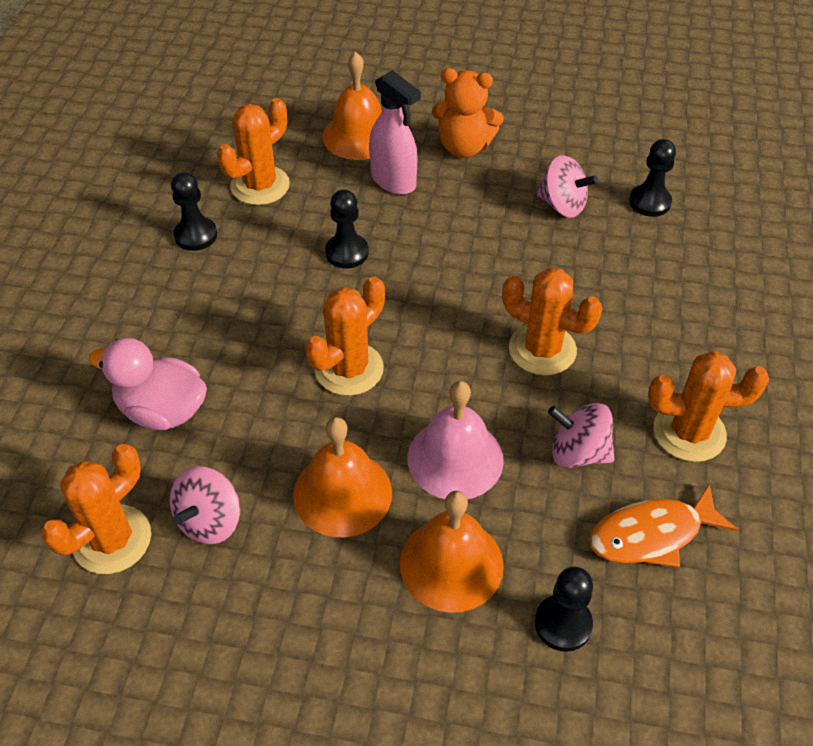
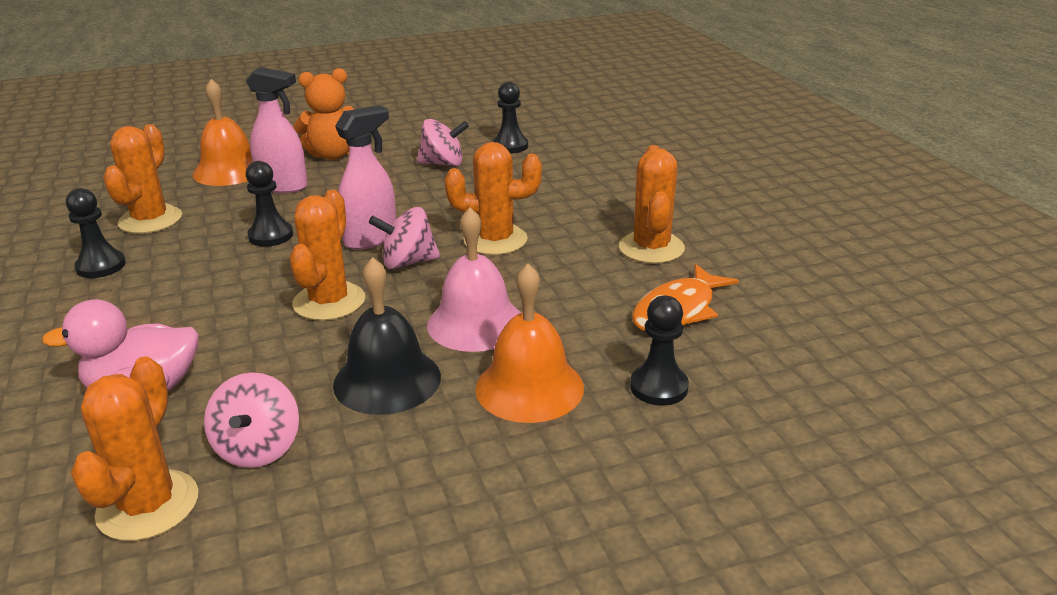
camera: 30 degrees left, 20 degrees down
(342, 493) = (387, 380): orange bell -> black bell
(430, 296) = (371, 239): none -> pink spray bottle
(578, 452) = (577, 286): pink spinning top -> pink spinning top (408, 262)
(689, 432) = (651, 248): orange cactus -> orange cactus turned 60 degrees counterclockwise

